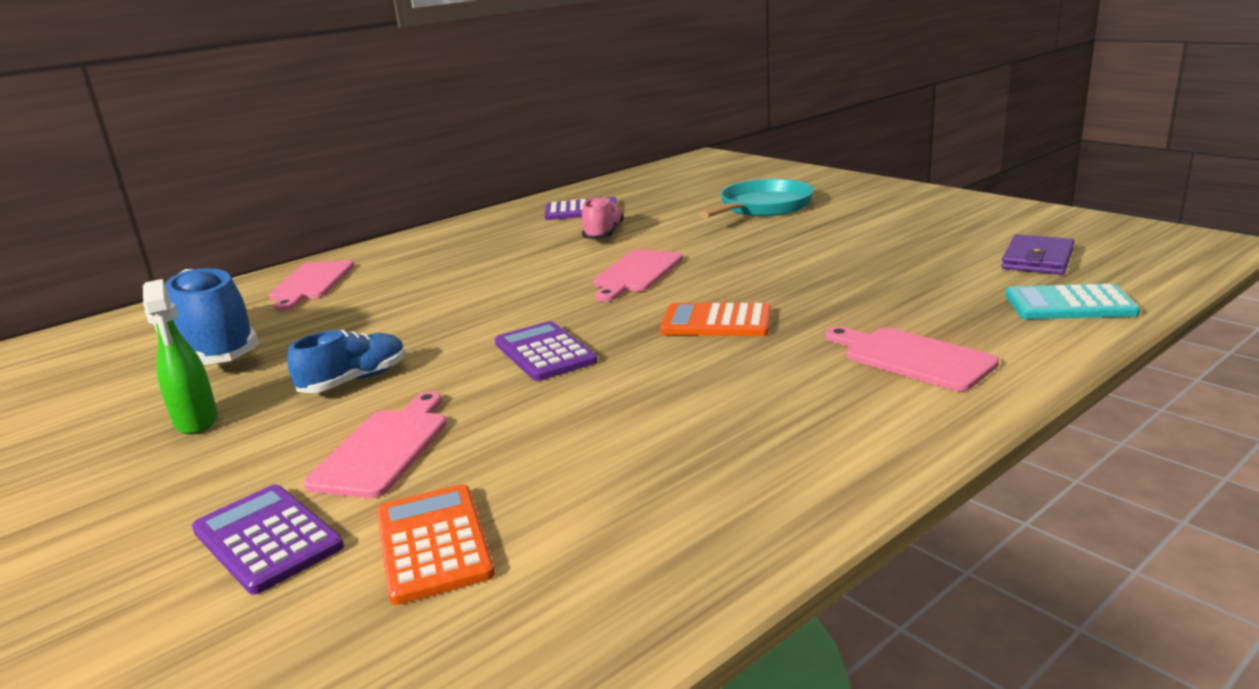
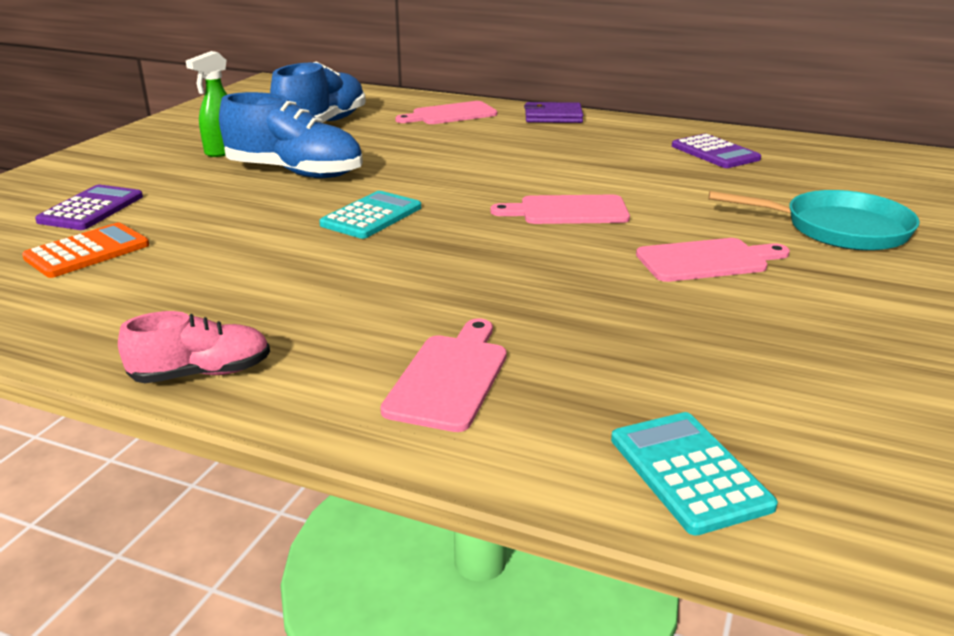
camera: 60 degrees right, 5 degrees up
(354, 381) = (294, 172): blue shoe -> blue shoe, size x1.73
(384, 448) = (201, 207): pink cutting board -> pink cutting board (707, 260)
(545, 352) = (371, 216): purple calculator -> turquoise calculator
(603, 234) = (657, 176): pink shoe -> pink shoe (201, 373)
(716, 322) = (477, 267): orange calculator -> none
(1037, 259) = (848, 435): purple wallet -> purple wallet (553, 117)

